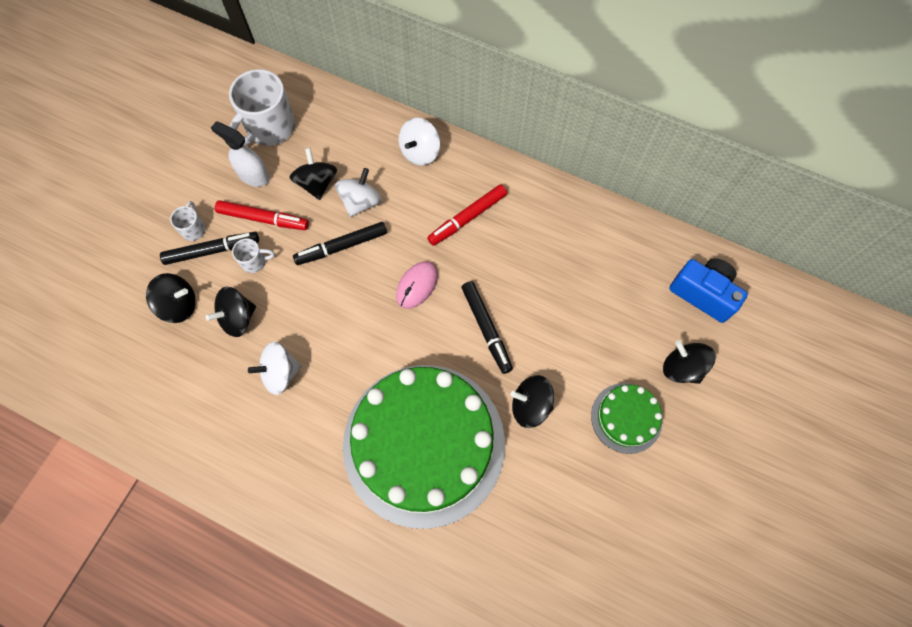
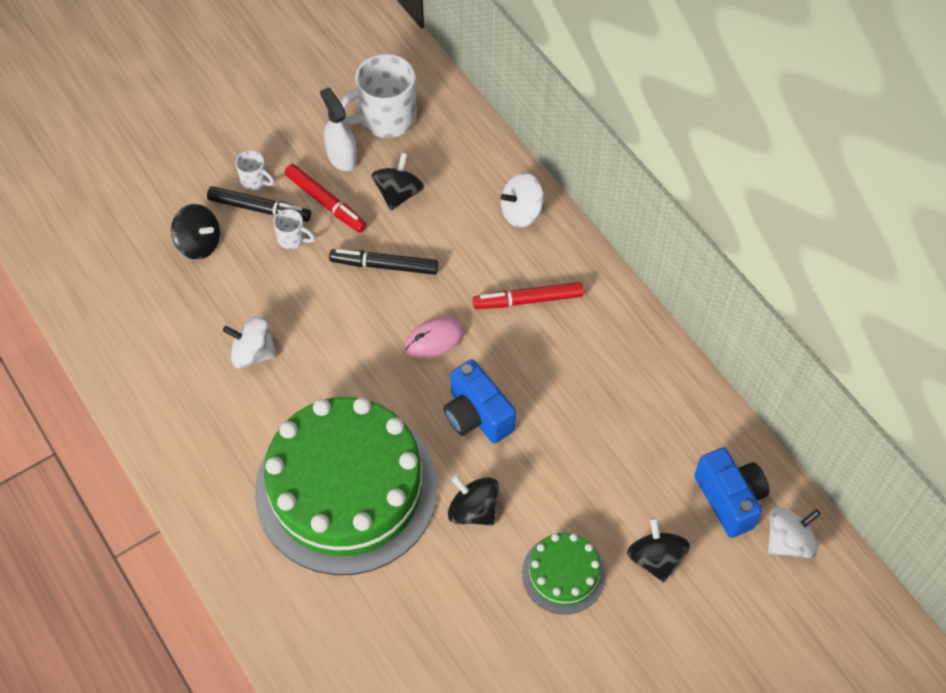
camera: 30 degrees right, 10 degrees down
(194, 229) = (255, 180): white mug -> white mug turned 90 degrees clockwise
(238, 318) = (245, 283): black spinning top -> none
(361, 202) = (430, 232): white spinning top -> white spinning top (788, 541)
(486, 329) = (477, 415): black marker -> blue camera

